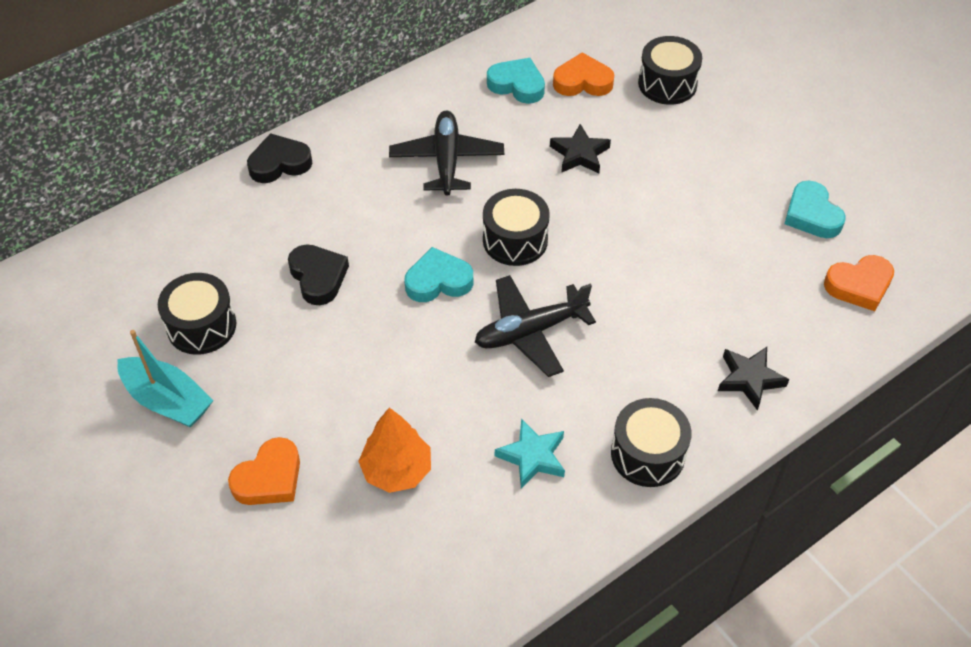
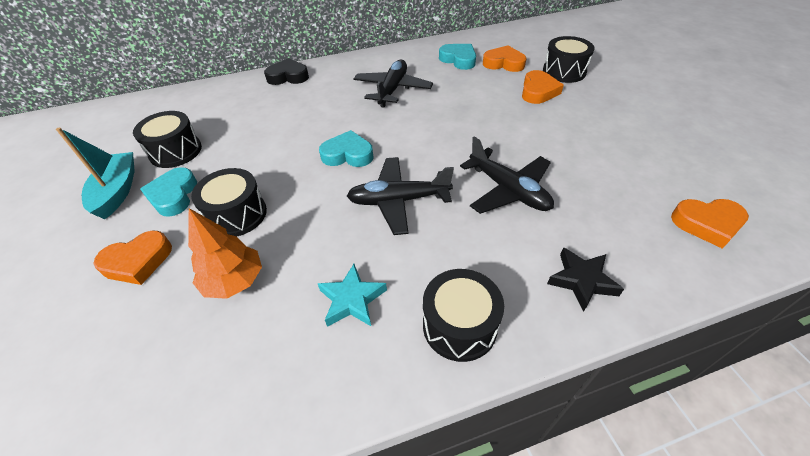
camera: 20 degrees right, 5 degrees down
(168, 401) = (117, 191): turquoise boat -> turquoise boat turned 150 degrees counterclockwise
(318, 277) = (269, 138): black heart -> none
(515, 240) = (416, 140): black drum -> black drum (237, 215)
(580, 154) = (486, 99): black star -> none
(643, 127) = (538, 91): none -> orange heart
(649, 289) = (508, 190): none -> black plane
(811, 215) = (666, 164): turquoise heart -> turquoise heart (173, 195)

